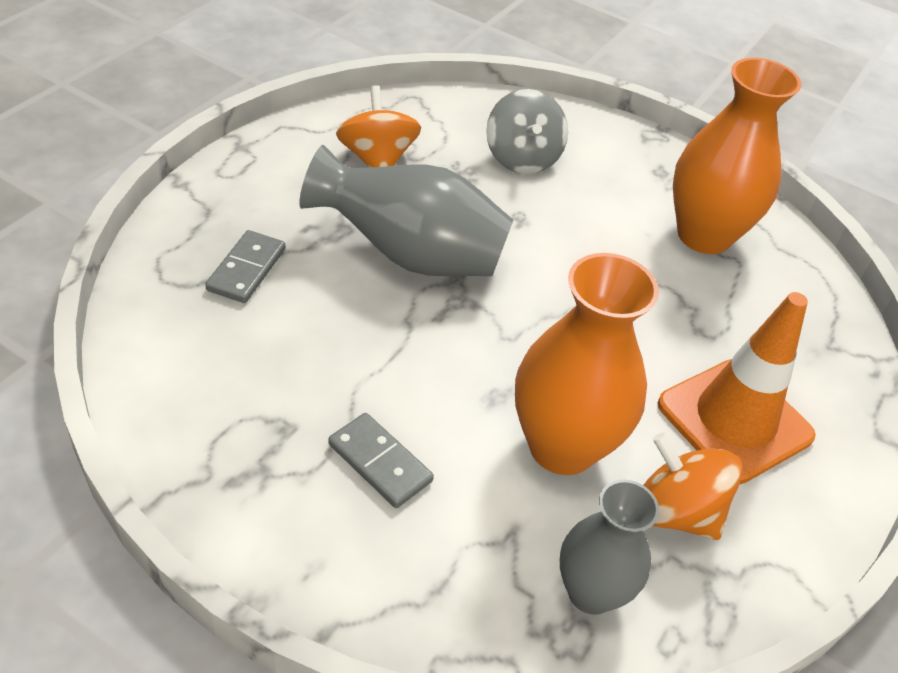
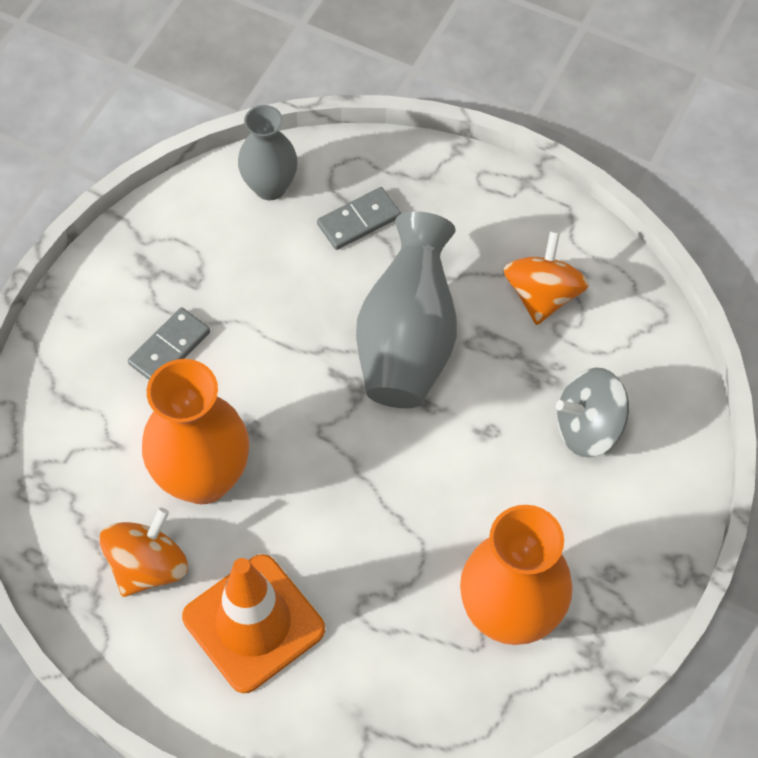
camera: 90 degrees right, 15 degrees up
(246, 269) = (358, 220): grey domino -> grey domino turned 45 degrees counterclockwise
(377, 159) = (542, 295): orange spinning top -> orange spinning top turned 60 degrees counterclockwise
(591, 592) = (70, 501): grey vase -> grey vase (270, 187)

